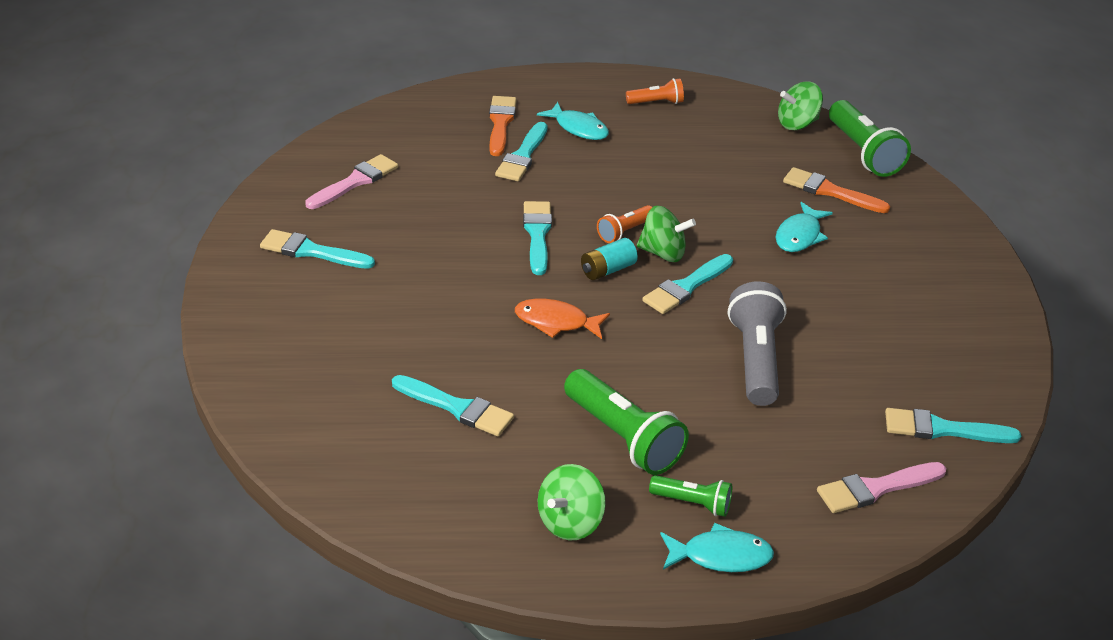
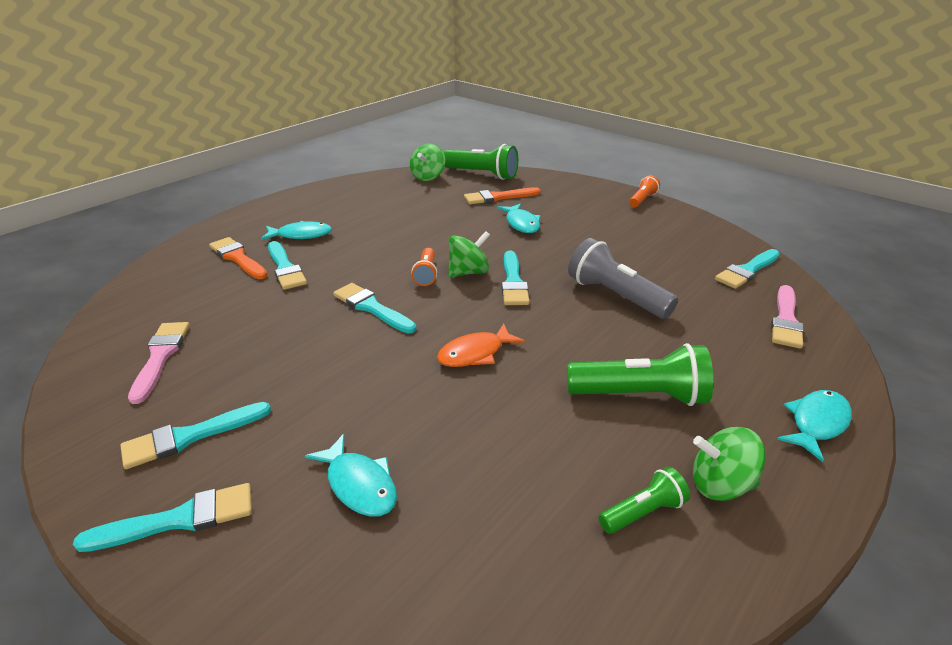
camera: 45 degrees left, 5 degrees down
(362, 349) = (359, 484): none -> turquoise fish
(456, 407) = (510, 468): turquoise brush -> turquoise brush (179, 519)
(570, 522) = (720, 484): green spinning top -> green spinning top turned 105 degrees clockwise
(607, 270) = (453, 301): turquoise battery -> none
(656, 102) = (331, 201): orange flashlight -> orange flashlight (642, 200)
(692, 503) = (745, 403): green flashlight -> green flashlight (642, 512)

